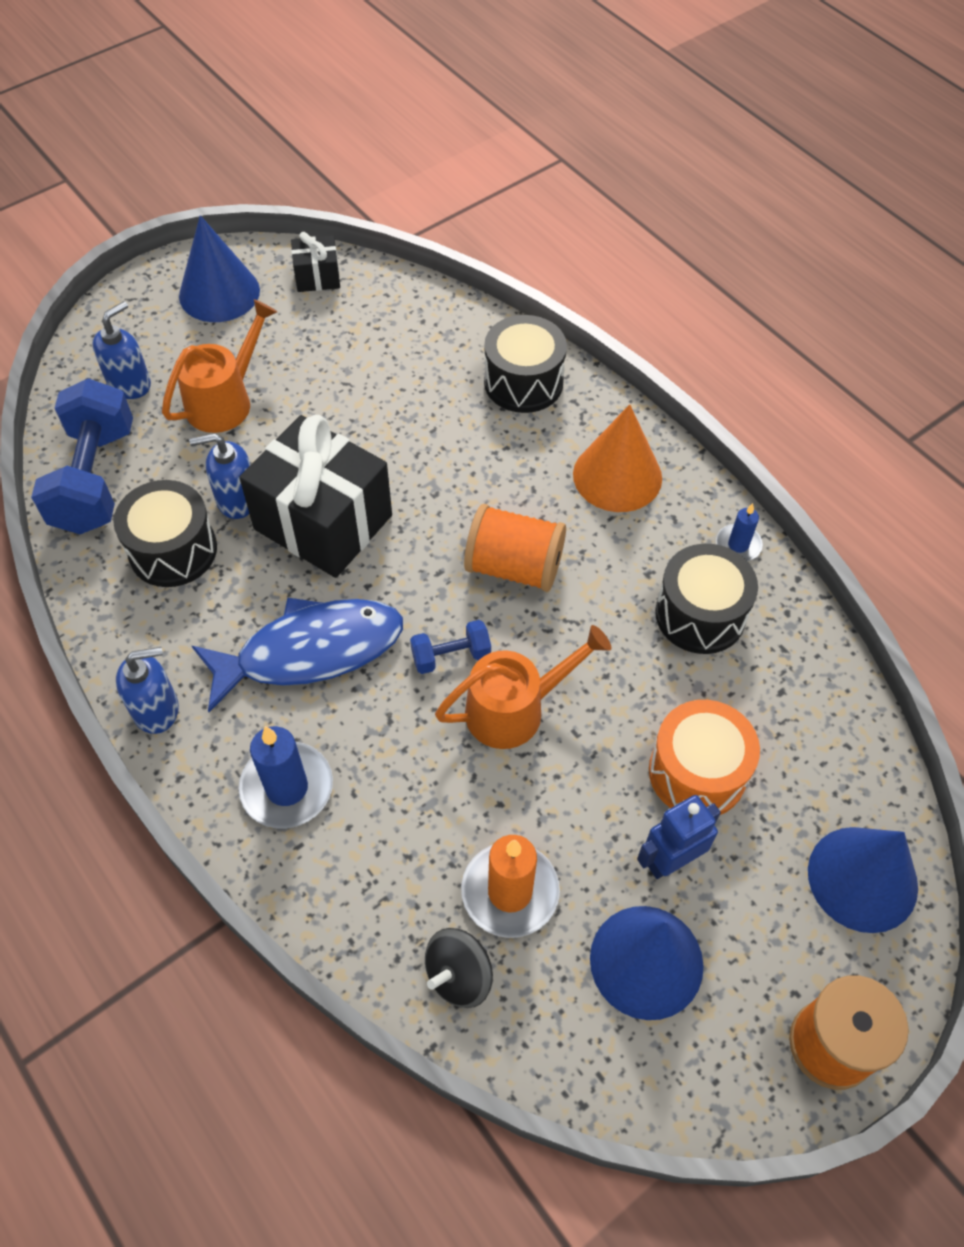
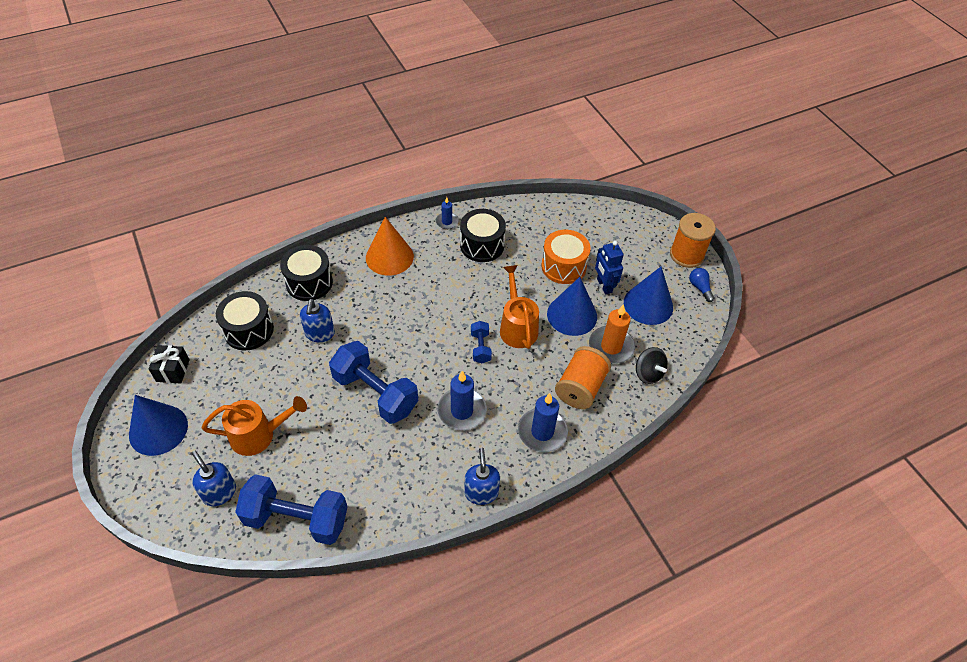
camera: 80 degrees left, 5 degrees down
(173, 550) = (370, 475): black drum -> black drum (248, 330)
(226, 400) = (259, 435): orange watering can -> orange watering can turned 120 degrees clockwise
(236, 500) = (343, 436): blue soap dispenser -> blue soap dispenser (319, 333)
(310, 651) = (462, 411): blue fish -> blue candle
(323, 522) = (375, 393): black gift -> blue dumbbell
(514, 567) = (433, 311): orange spool -> orange spool (580, 388)
(735, 1082) = (699, 288): none -> blue light bulb
(862, 878) = (620, 226): blue cone -> blue cone (572, 315)

